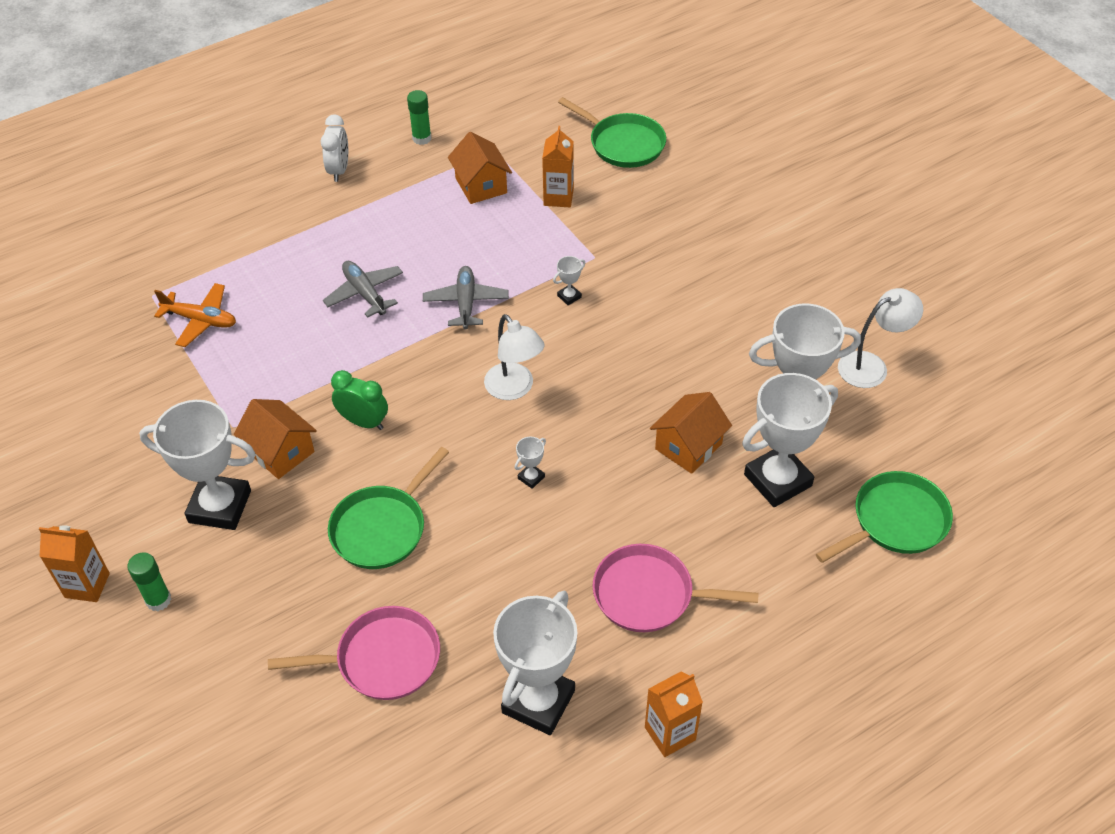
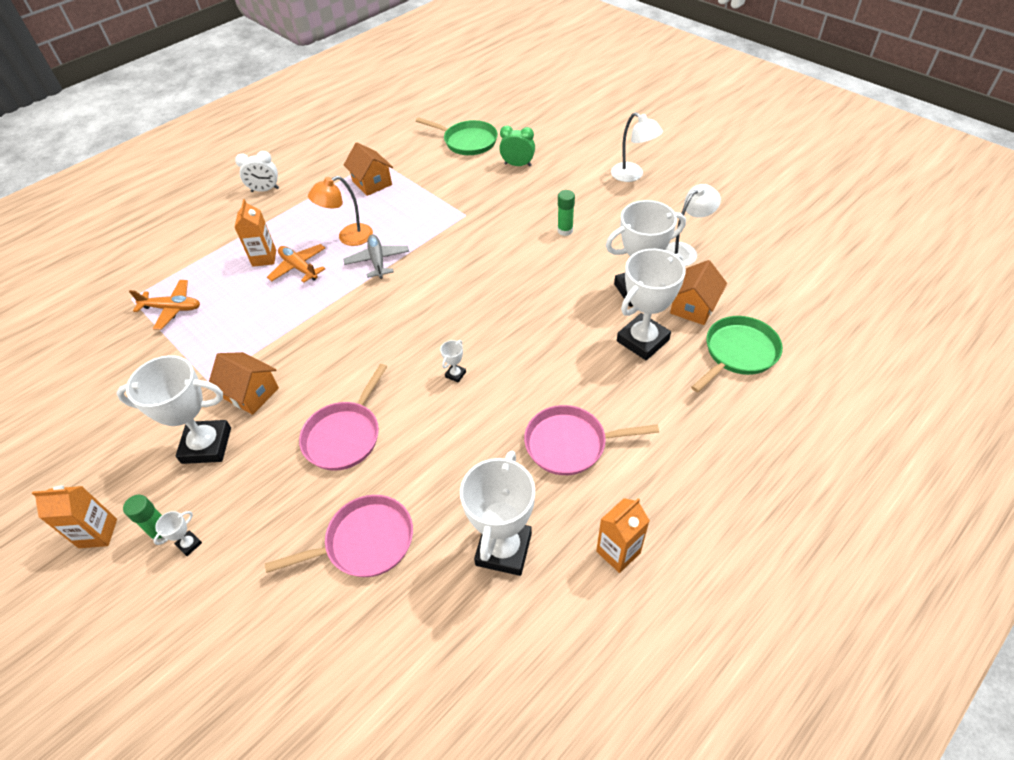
camera: 10 degrees left, 0 degrees up
(339, 170) = (265, 190): white clock -> white clock turned 90 degrees clockwise
(363, 422) = (315, 358): green clock -> green clock (517, 165)
(365, 293) = (299, 268): grey plane -> orange plane
(382, 528) = (345, 435): green pan -> pink pan
(422, 138) = (322, 160): green glue stick -> green glue stick (565, 230)
(435, 262) = (348, 237): none -> orange lamp
(514, 389) = (428, 313): white lamp -> white lamp (632, 175)
(558, 197) = (430, 181): orange carton -> orange carton (264, 258)
(569, 296) = (453, 243): white trophy -> white trophy (189, 544)
(688, 446) = (569, 329): orange house -> orange house (693, 307)

